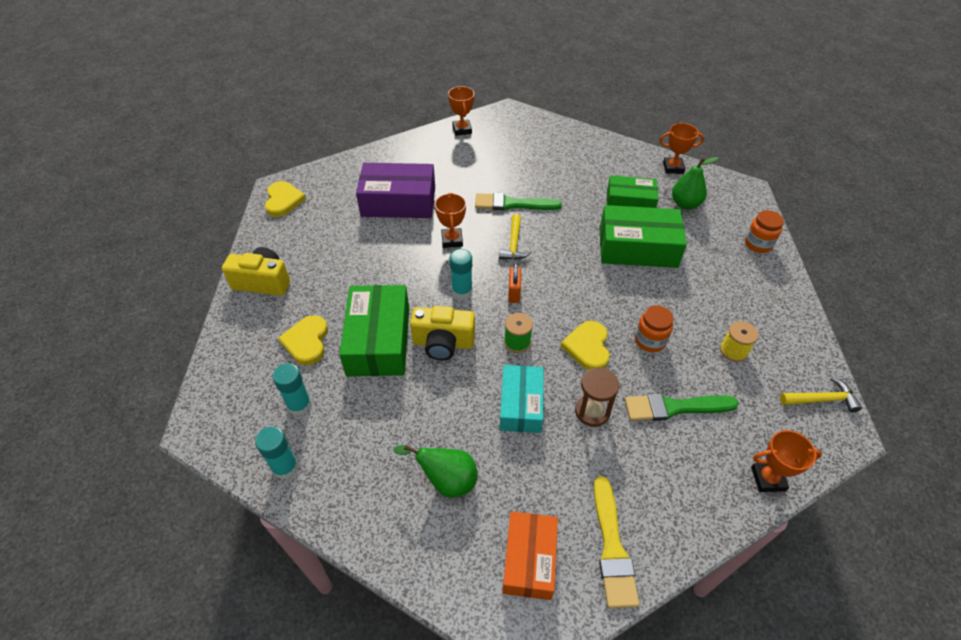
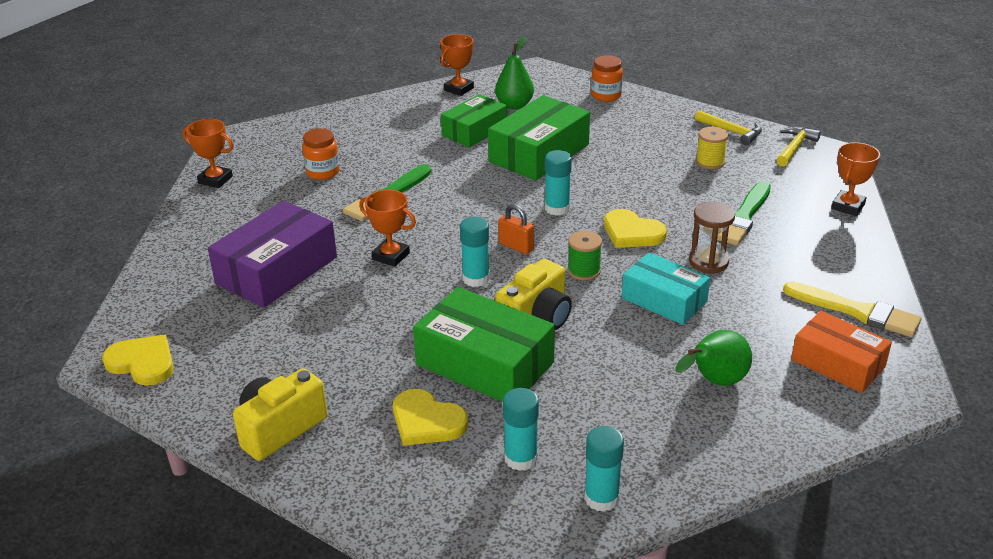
camera: 55 degrees left, 15 degrees down
(514, 244) = (447, 219): yellow hammer -> yellow hammer (731, 132)
(578, 291) = (557, 208): none -> turquoise glue stick
(650, 341) = (658, 197): orange jar -> orange jar (323, 172)

